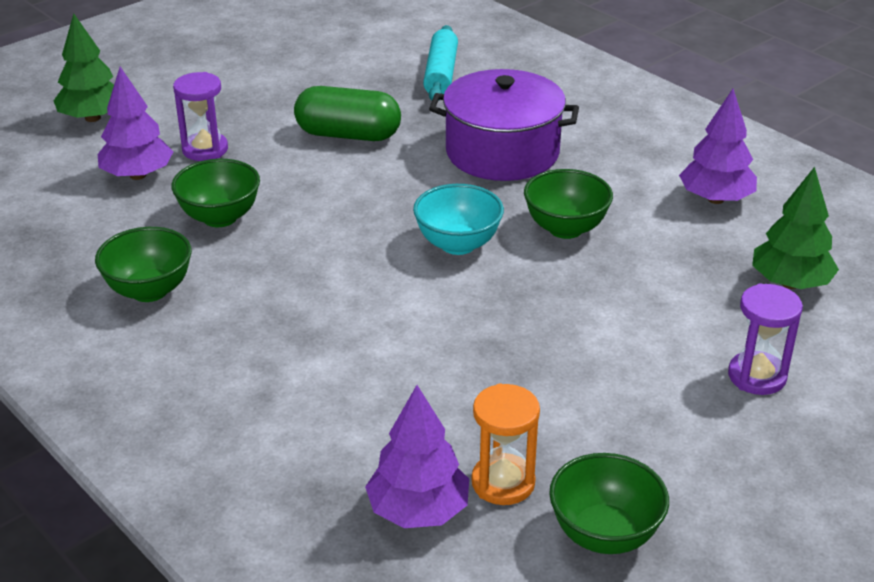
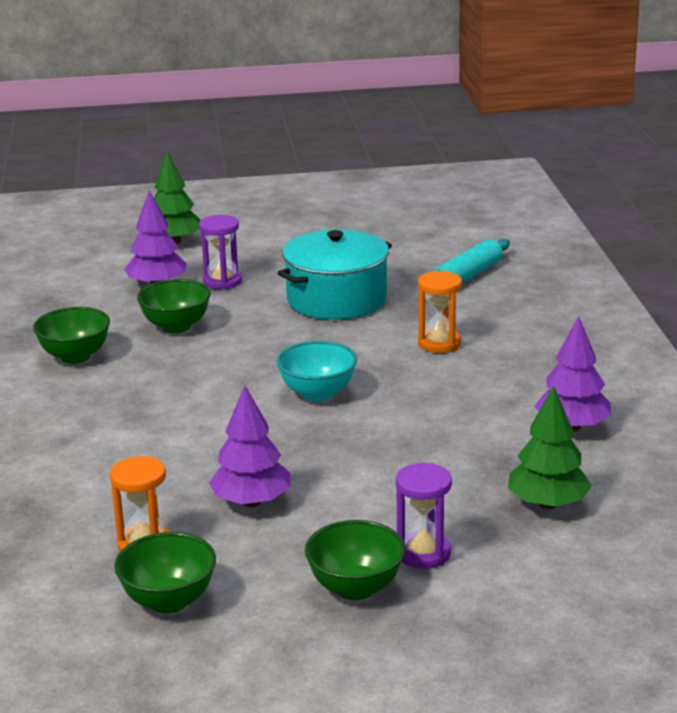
camera: 35 degrees right, 10 degrees down
(348, 135) = (336, 299): green capsule -> turquoise pot
(418, 511) = (70, 539): purple tree -> purple tree (251, 502)
(502, 152) = (439, 343): purple pot -> orange hourglass
(565, 228) = (415, 409): green bowl -> green bowl (355, 588)

